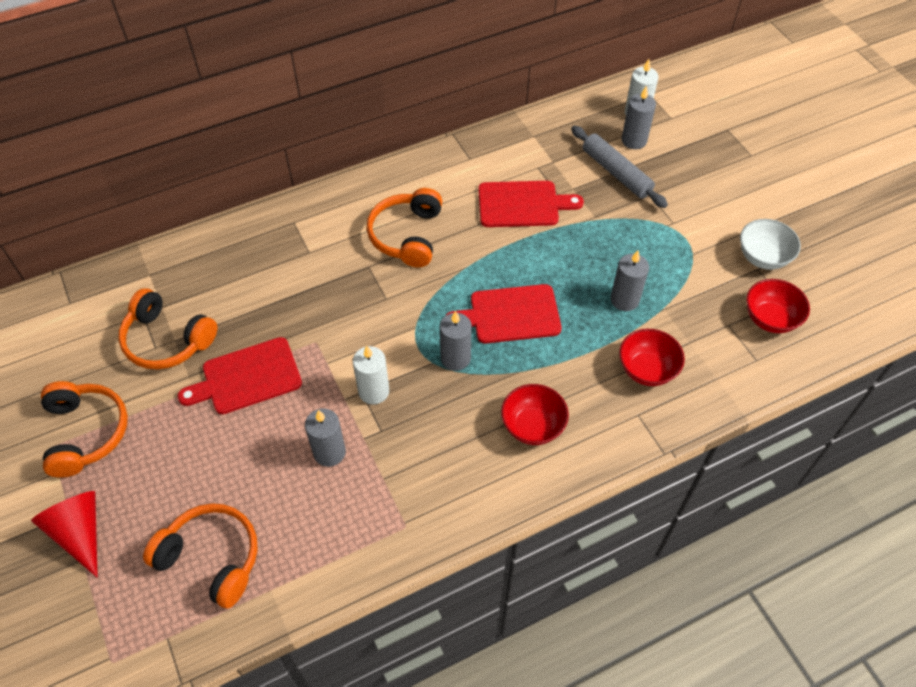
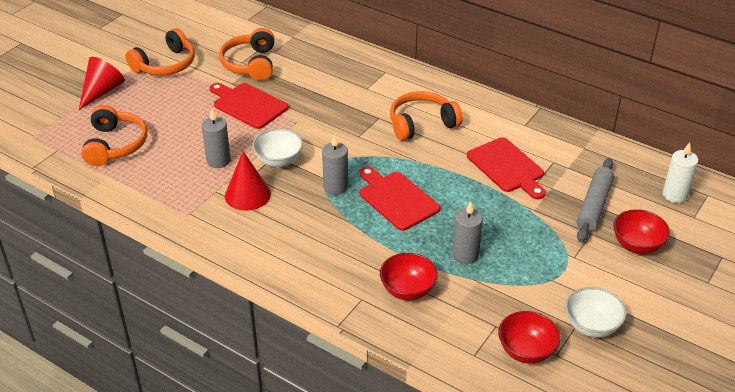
camera: 60 degrees right, 15 degrees down
(373, 391) = (279, 160): white candle -> white bowl
(412, 448) = (247, 195): none -> red cone
(532, 426) = (308, 246): red bowl -> red bowl (637, 245)
(634, 140) = (641, 203): grey candle -> none

